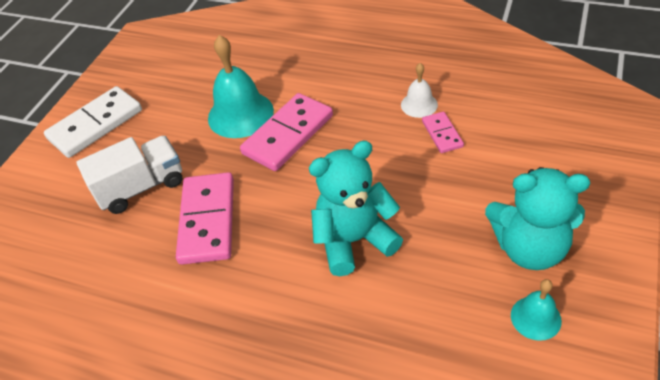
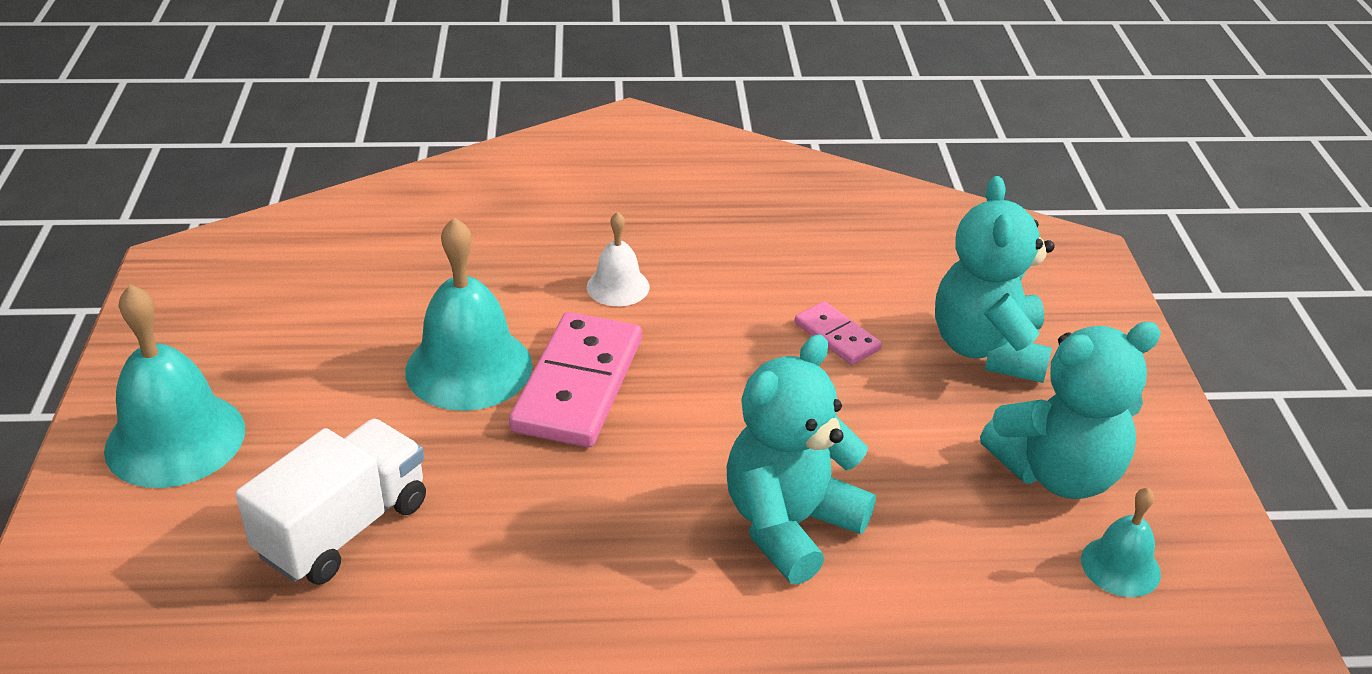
camera: 30 degrees left, 10 degrees down
(96, 125) = (175, 439): white domino -> turquoise bell
(207, 220) = (510, 554): pink domino -> none
(419, 104) = (775, 299): white bell -> white bell (618, 286)
(529, 160) = (987, 349): none -> turquoise teddy bear

